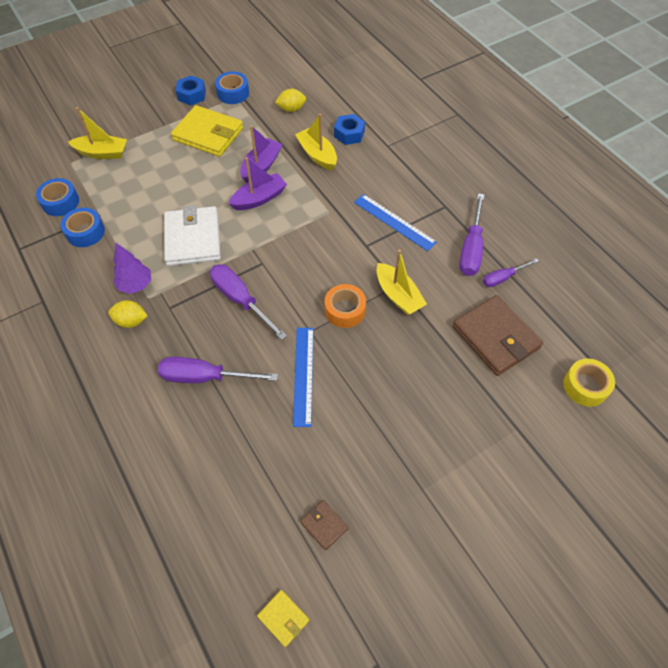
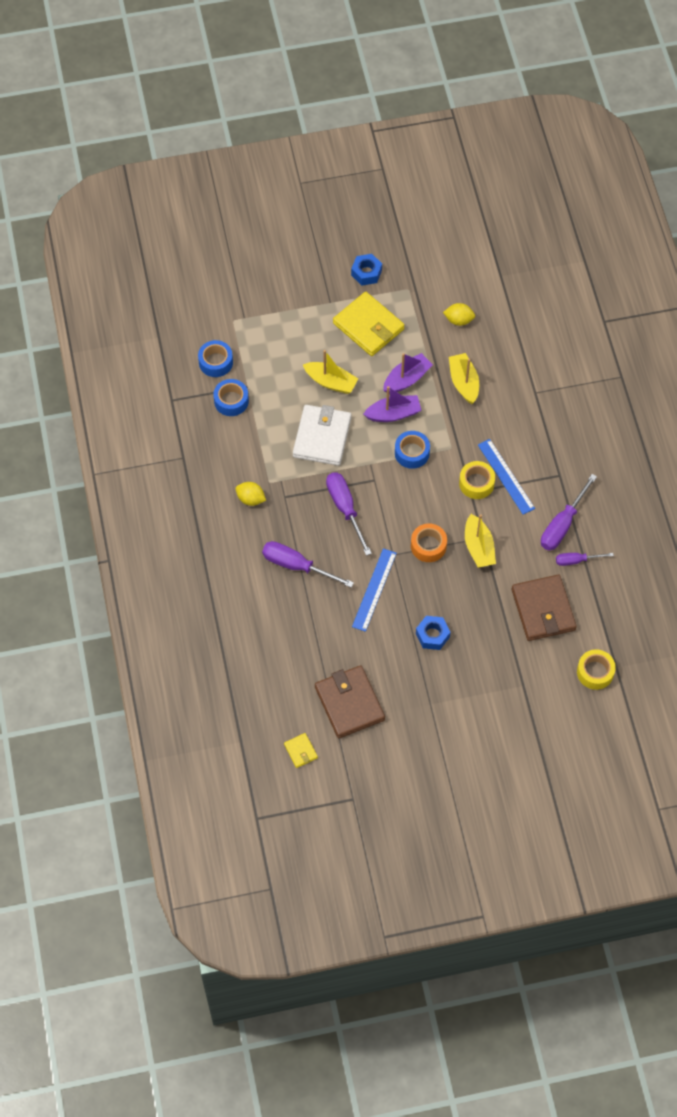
camera: 20 degrees right, 5 degrees up
(102, 153) = (264, 318): yellow boat -> yellow boat (331, 382)
(136, 285) = (262, 467): purple tree -> none
(233, 93) = (407, 282): blue tape -> blue tape (412, 453)
(324, 525) = (349, 703): brown wallet -> brown wallet, size x2.15
(349, 134) = (503, 368): blue nut -> blue nut (432, 635)
(368, 236) = (476, 483): none -> yellow tape

